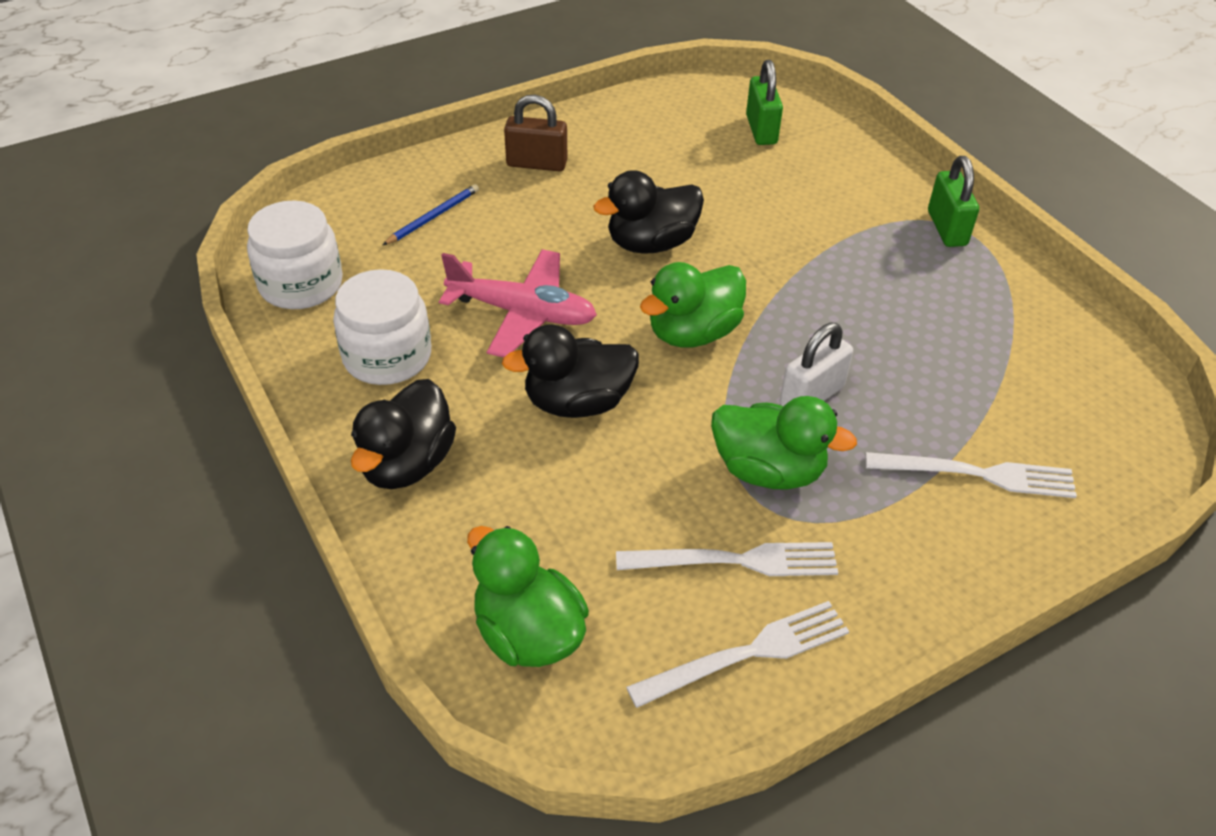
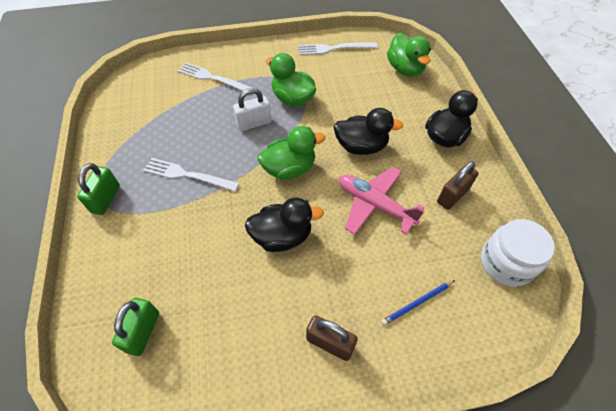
camera: 160 degrees left, 10 degrees up
(387, 356) = (452, 196): white jar -> brown padlock
(735, 561) = (323, 73): white fork -> white fork (187, 175)

